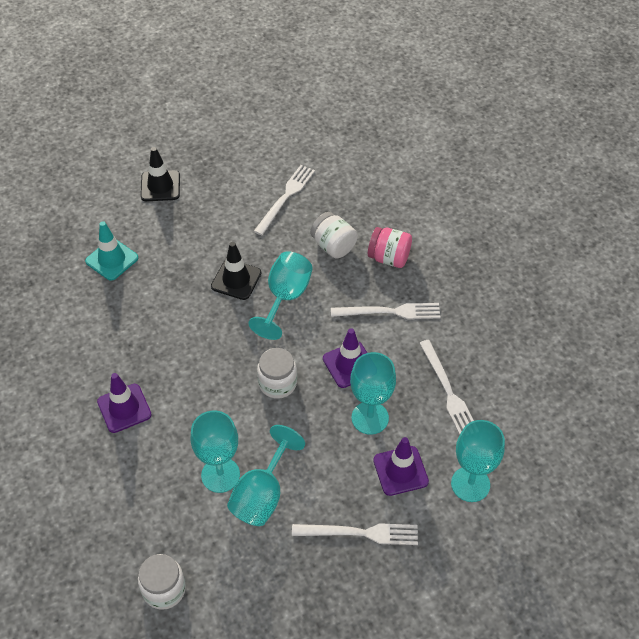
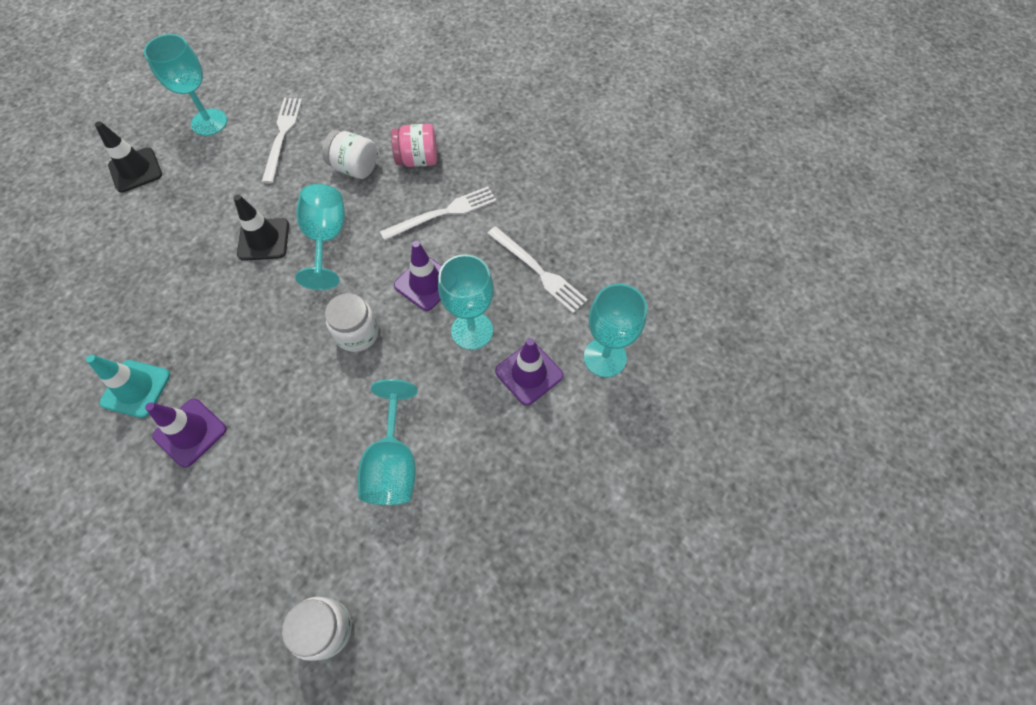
camera: 25 degrees left, 10 degrees up
(112, 259) = (108, 269): turquoise traffic cone -> turquoise traffic cone (136, 389)
(220, 475) = (336, 462): turquoise goblet -> turquoise goblet (209, 122)
(360, 533) = (518, 459): white fork -> none

